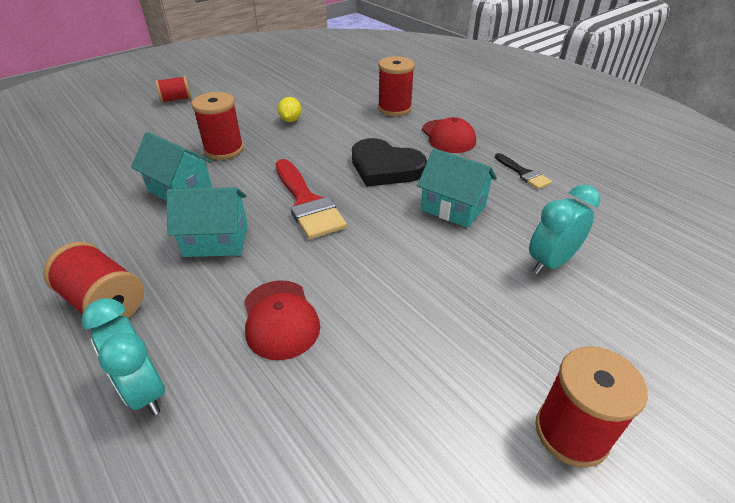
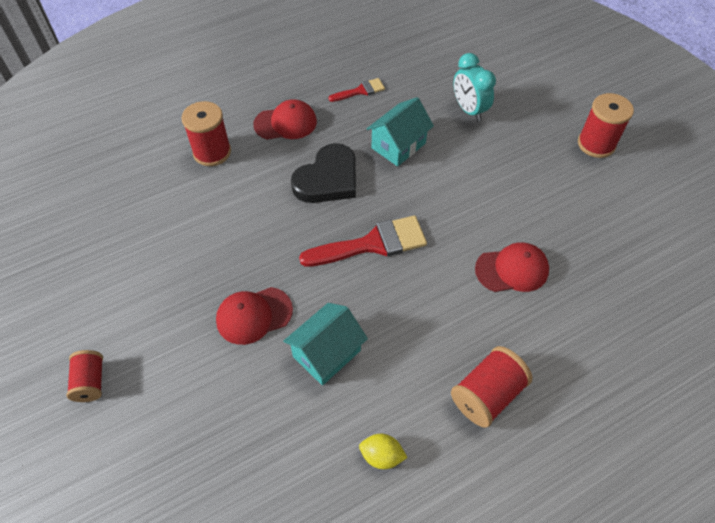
camera: 80 degrees left, 15 degrees up
(145, 390) = (572, 351): turquoise clock -> none
(216, 241) = (416, 315): turquoise house -> none
(224, 150) = (254, 315): red spool -> red cap
(290, 120) = (204, 249): yellow lemon -> yellow lemon (381, 456)
(523, 173) = (360, 91): black brush -> red brush

